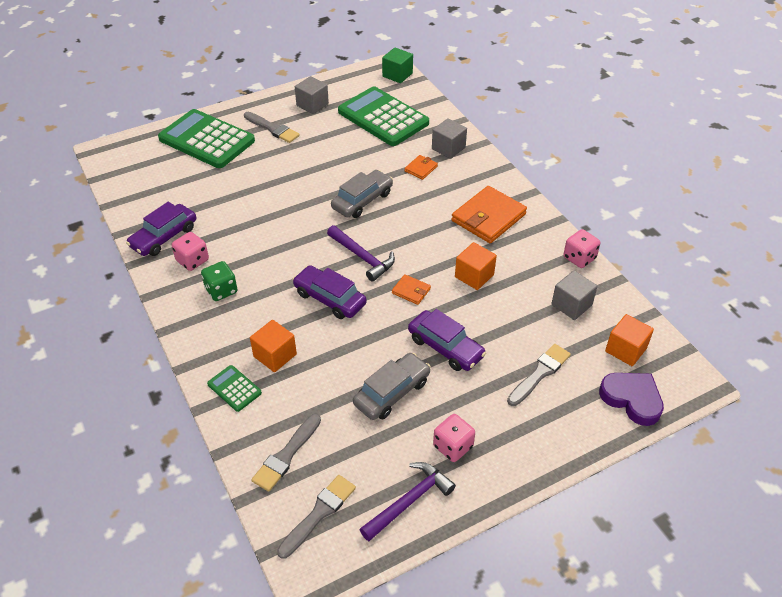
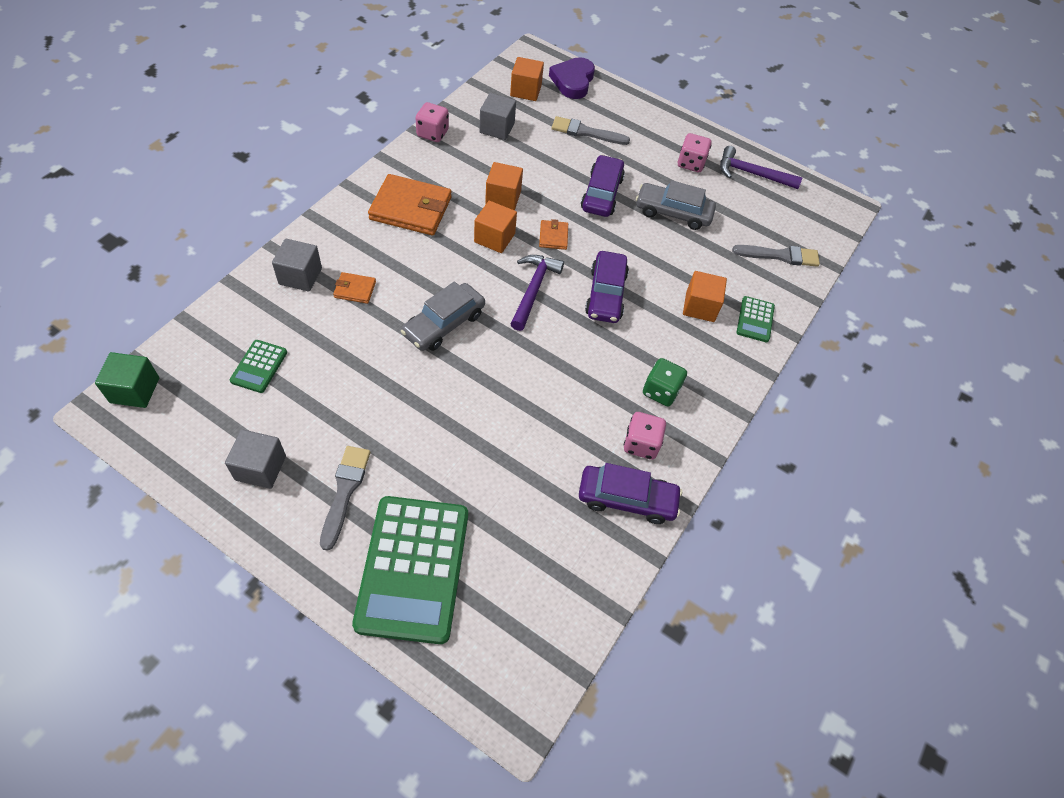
camera: 125 degrees left, 10 degrees up
(319, 514) = (804, 218): grey brush -> none
(362, 200) = (444, 324): grey car -> grey car turned 60 degrees counterclockwise
(383, 117) = (259, 366): green calculator -> green calculator, size x0.44
(430, 254) = (494, 238): none -> orange cube

